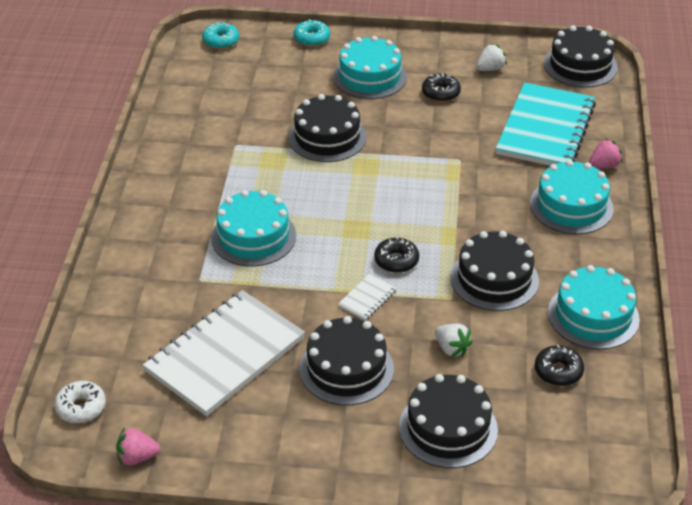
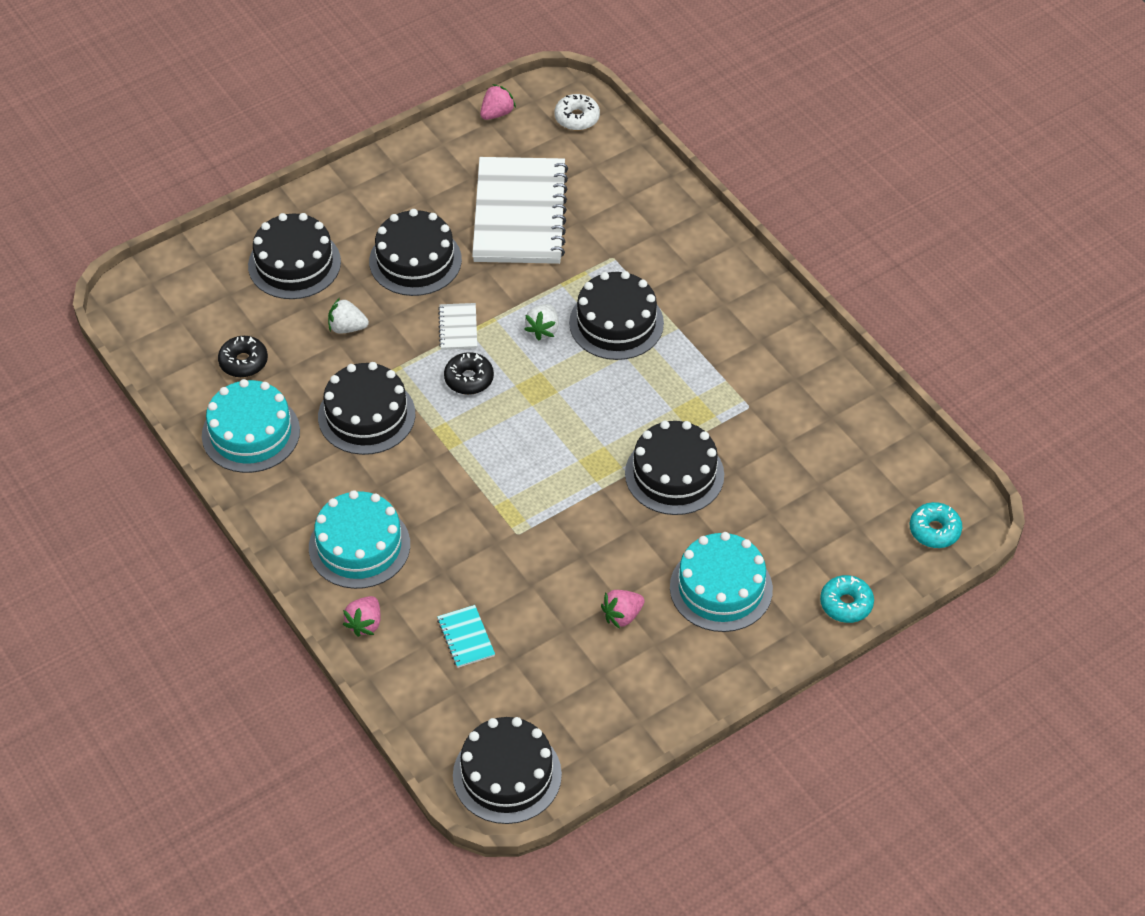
camera: 140 degrees right, 10 degrees up
(253, 236) = (616, 323): turquoise cake -> black cake
(441, 93) = (622, 616): black donut -> pink strawberry
(490, 69) = (604, 695): white strawberry -> white strawberry (543, 329)
(545, 129) = (466, 637): turquoise notebook -> turquoise notebook, size x0.40

